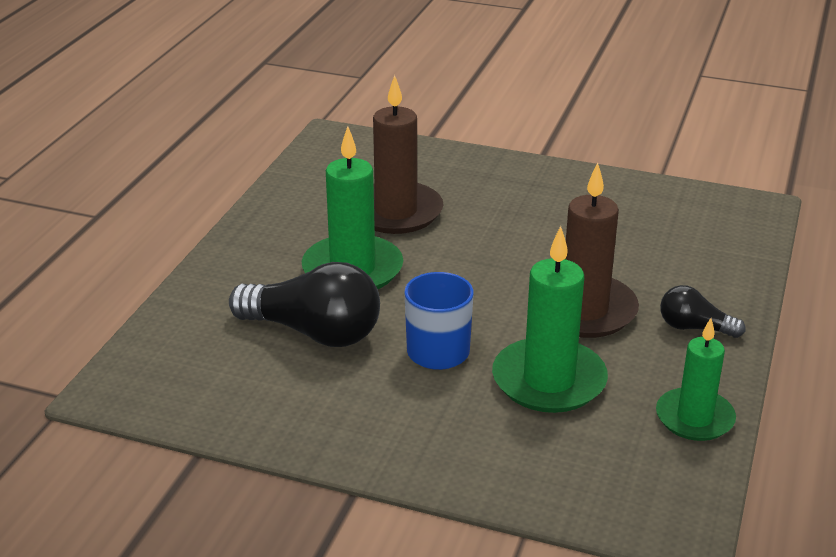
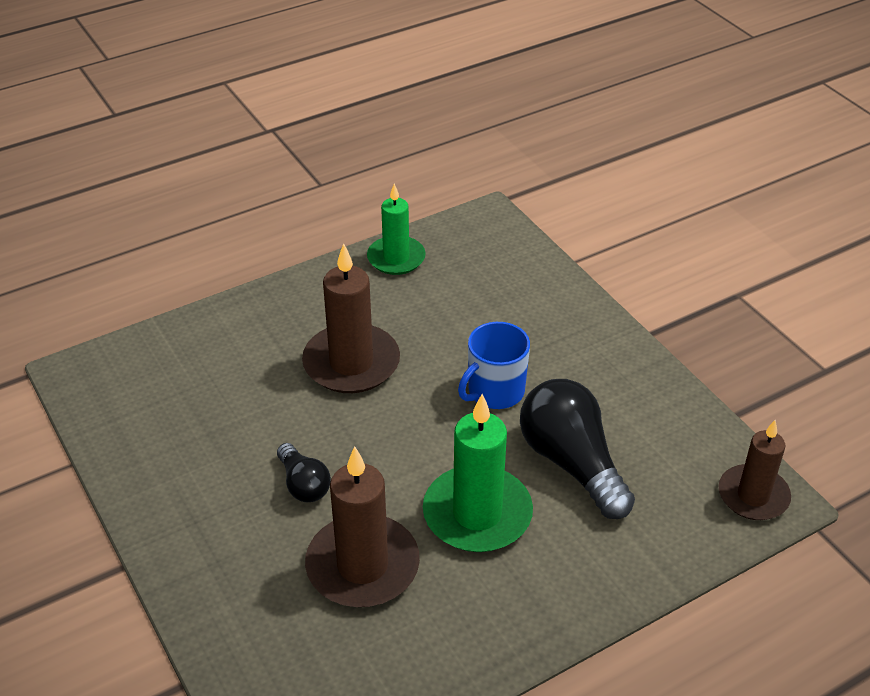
camera: 140 degrees left, 10 degrees up
(133, 384) = (753, 496): none -> brown candle
(549, 380) = (448, 327): green candle -> none
(694, 328) = (301, 308): black light bulb -> black light bulb (303, 484)

